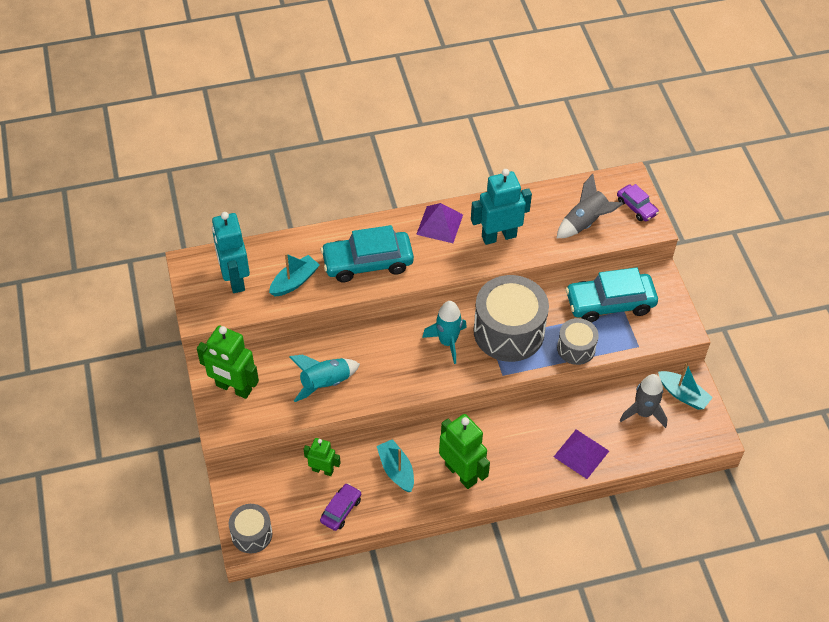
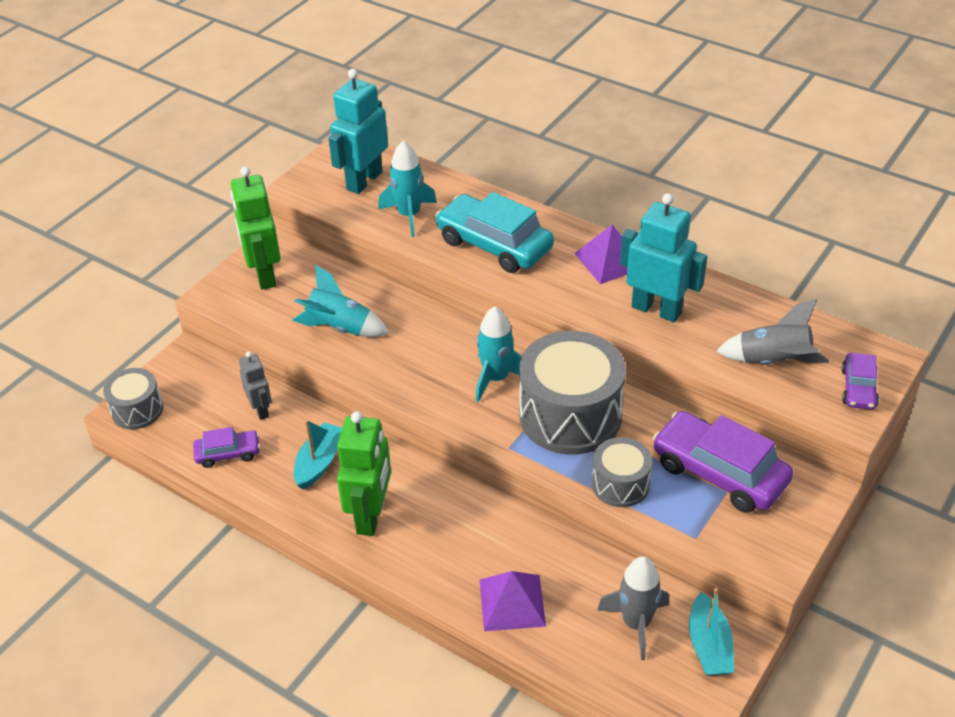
camera: 50 degrees right, 10 degrees down
(294, 281) = (409, 215): turquoise boat -> turquoise rocket
(323, 470) = (261, 409): green robot -> grey robot
(610, 303) = (719, 472): turquoise car -> purple car

